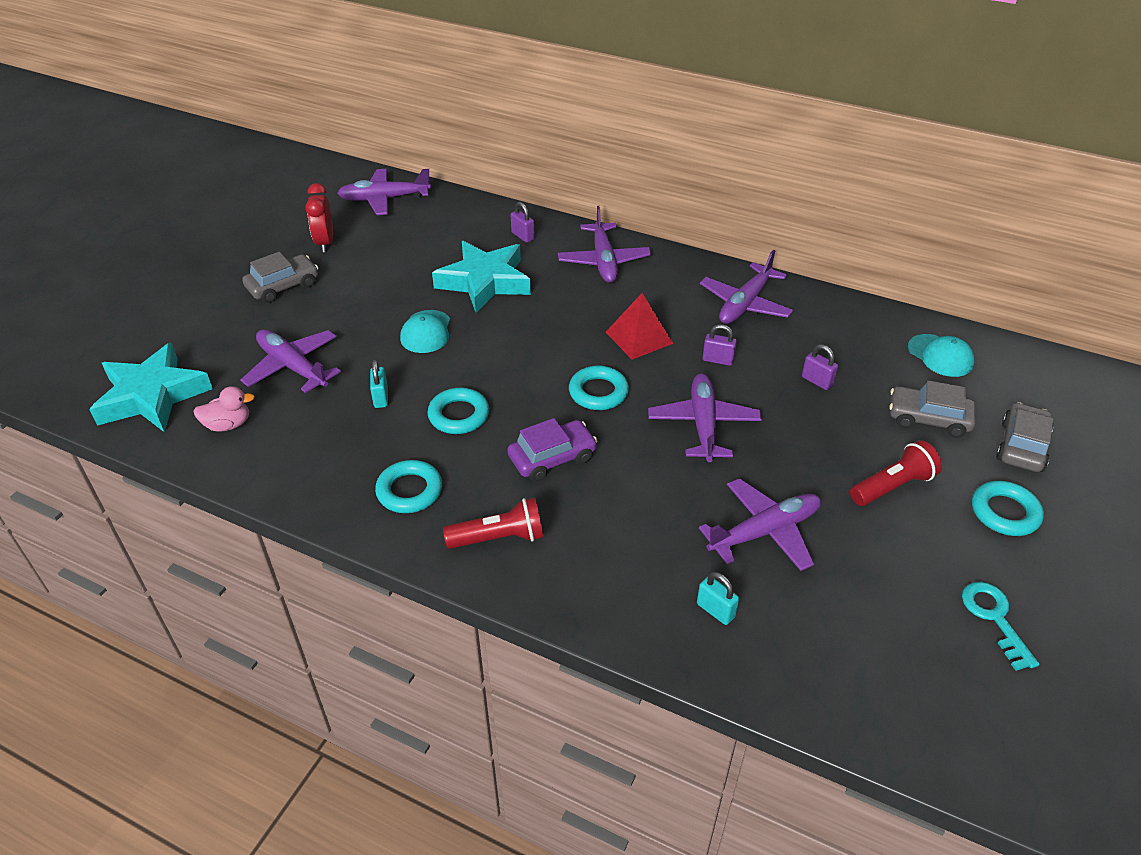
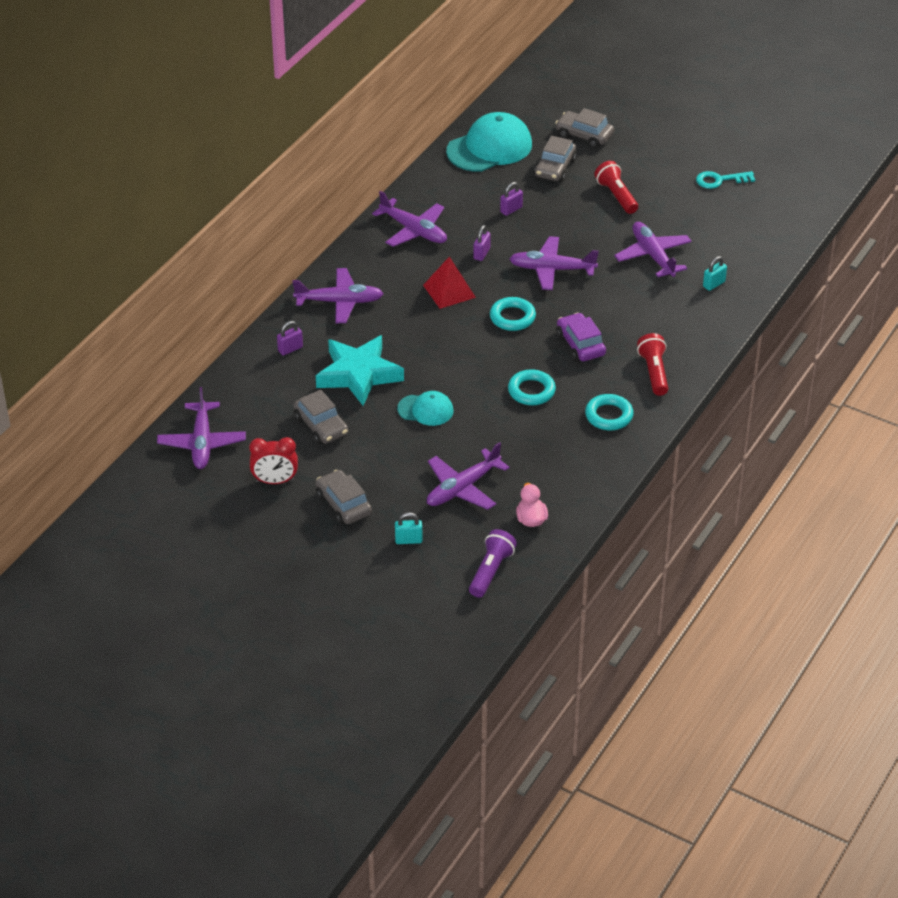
camera: 85 degrees left, 0 degrees up
(152, 396) = (491, 571): turquoise star -> purple flashlight
(381, 398) = (507, 434): turquoise padlock -> turquoise padlock (408, 540)
(404, 264) = (321, 426): none -> grey car
(940, 356) = (489, 148): turquoise cap -> turquoise cap, size x1.81
(1004, 512) = (641, 157): turquoise ring -> none

